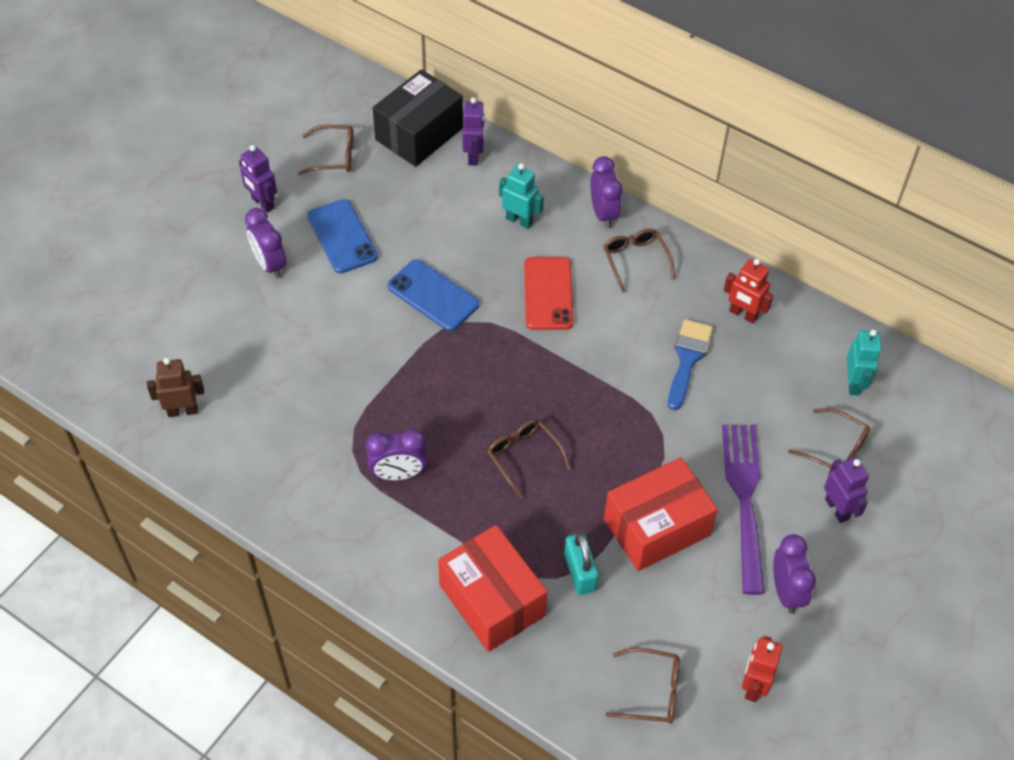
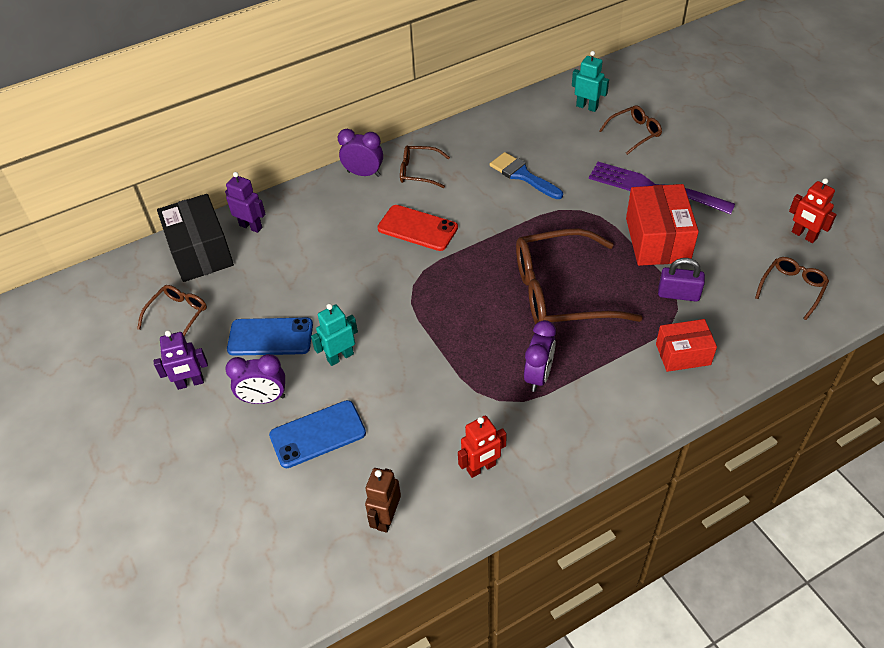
camera: 60 degrees left, 5 degrees down
(433, 295) = (374, 297): blue phone -> blue phone (317, 434)
(492, 600) = (683, 354): red box -> red box, size x0.62
(519, 220) = (336, 221): turquoise robot -> turquoise robot (340, 357)
(524, 457) = (561, 292): brown glasses -> brown glasses, size x2.06
(580, 572) = (678, 294): turquoise padlock -> purple padlock
(743, 314) = (501, 136): red robot -> red robot (481, 468)
(786, 592) = (736, 194): purple clock -> none
(837, 509) = (681, 149): purple robot -> none

